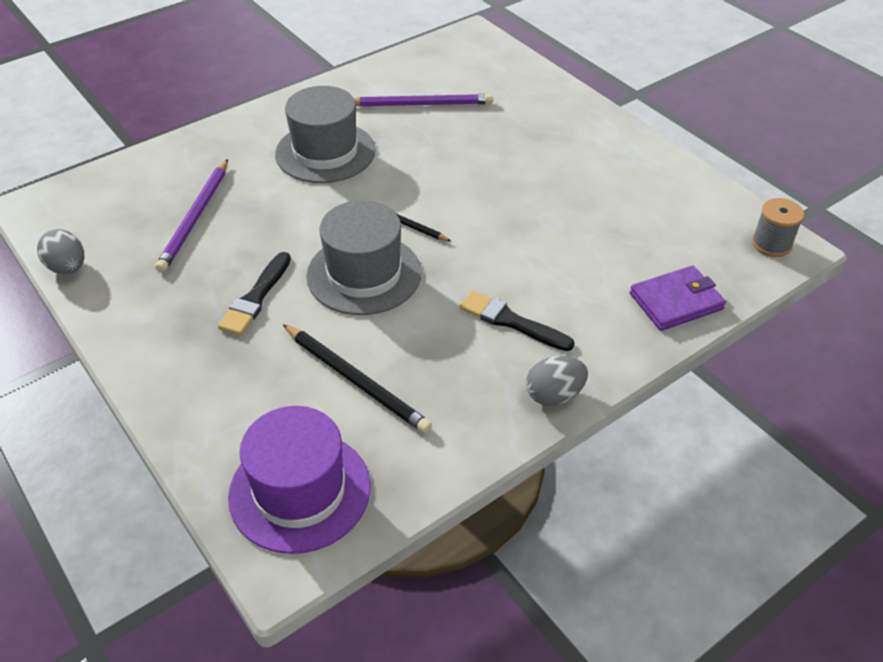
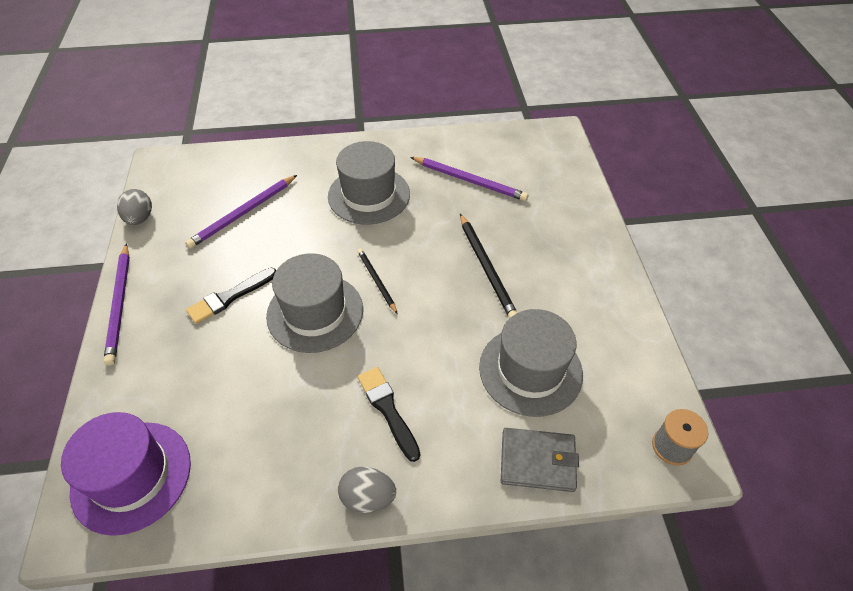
camera: 30 degrees right, 5 degrees up
(128, 355) = (120, 305): none -> purple pencil
(356, 380) = (239, 402): black pencil -> black pencil (486, 268)
(612, 237) = (530, 370): none -> grey hat
(676, 301) = (538, 461): purple wallet -> grey wallet

